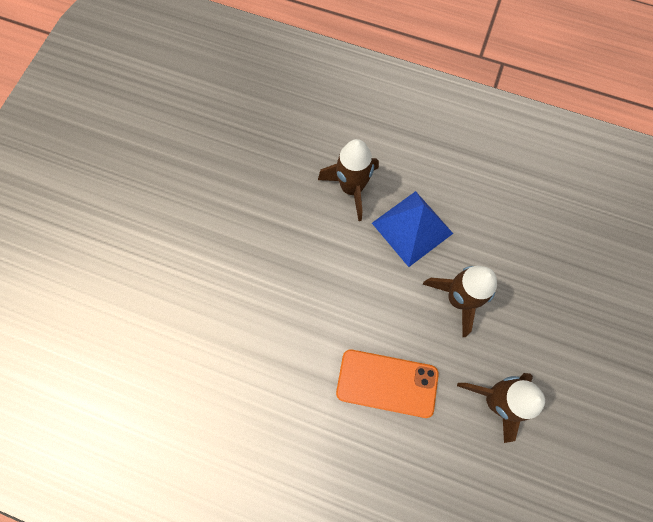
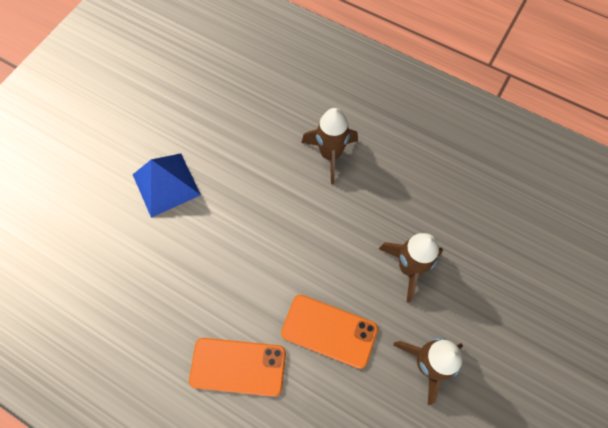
camera: 10 degrees right, 5 degrees down
(297, 439) = (238, 366): none -> orange phone
(412, 228) = (378, 198): blue pyramid -> blue pyramid (166, 184)

